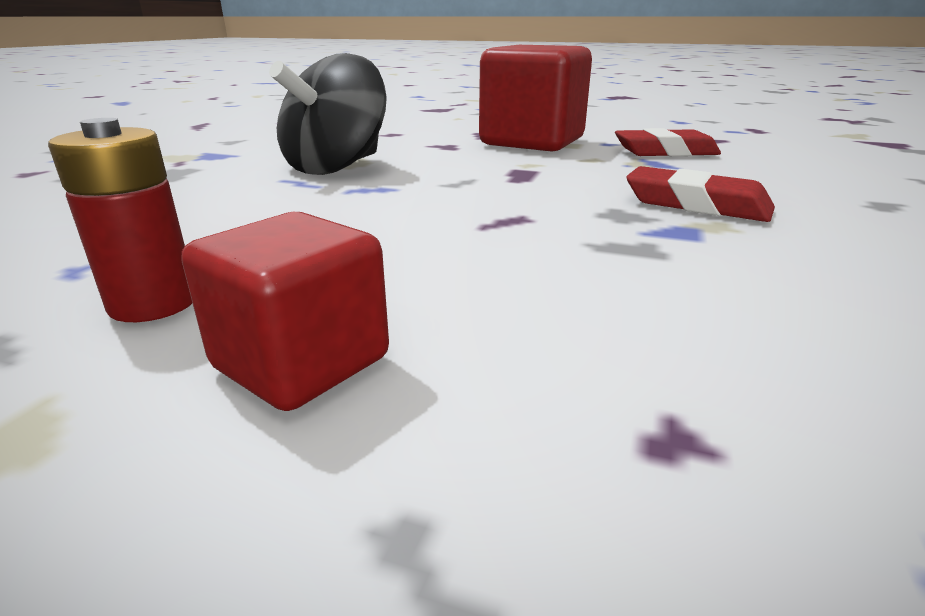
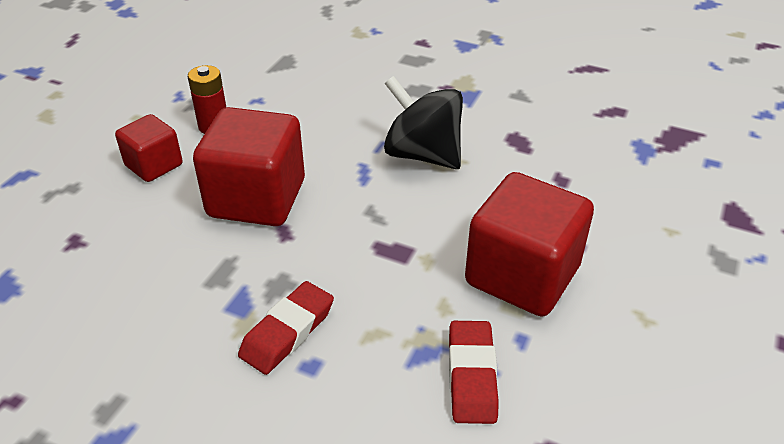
camera: 95 degrees right, 15 degrees up
(436, 240) = (257, 198): none -> red cube

